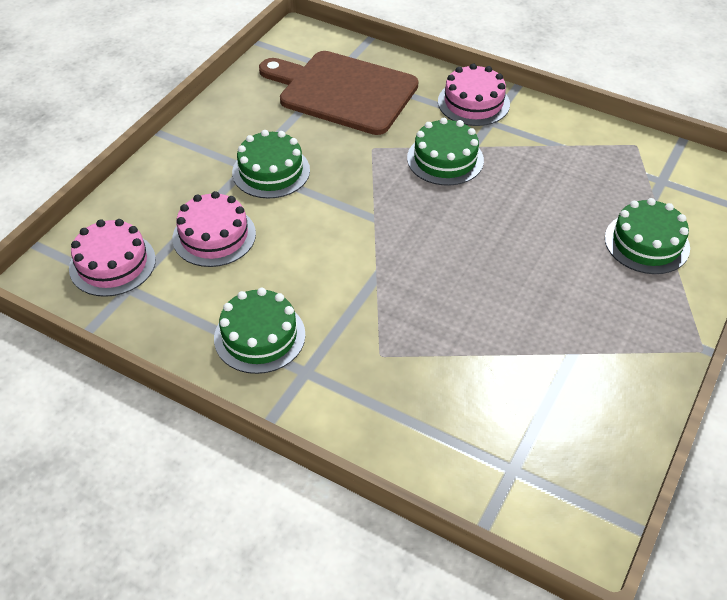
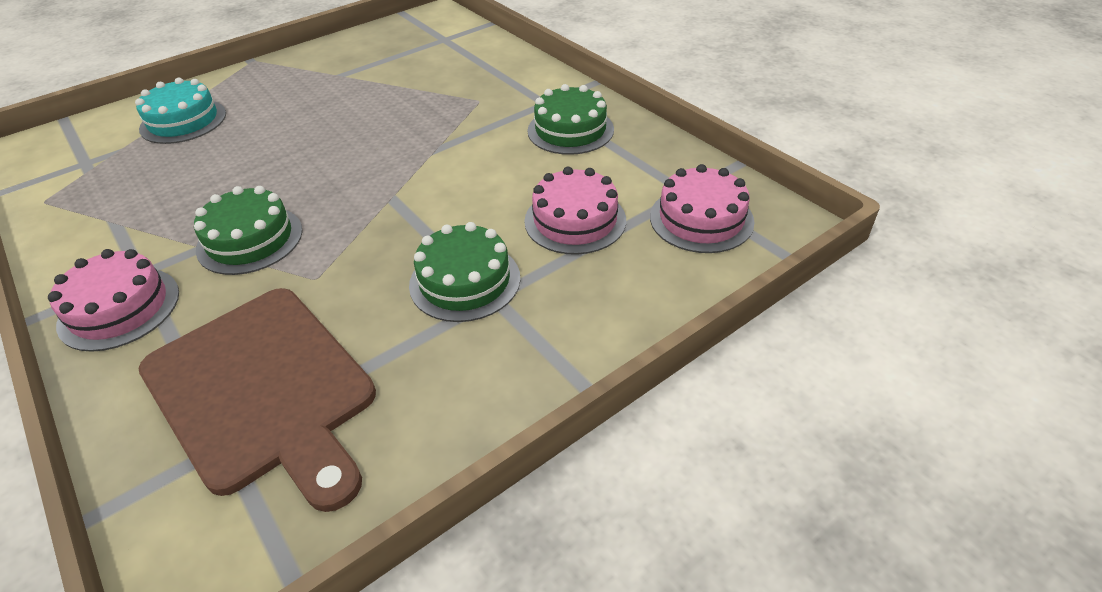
camera: 155 degrees left, 5 degrees down
(647, 243) = (183, 121): green cake -> turquoise cake

